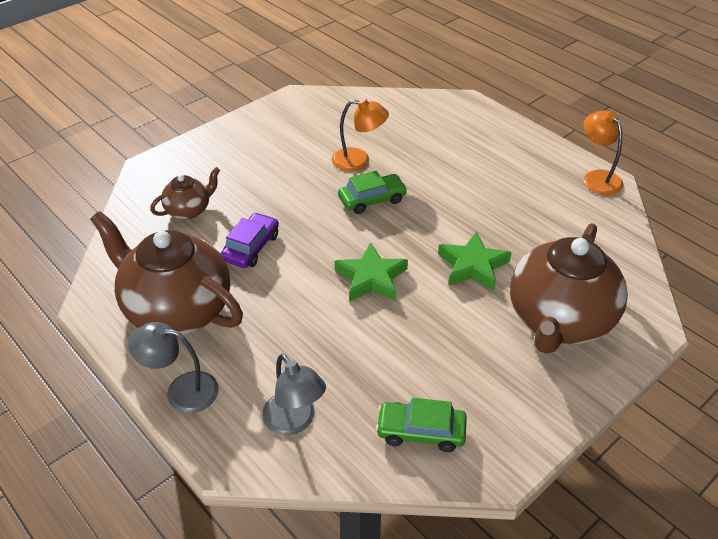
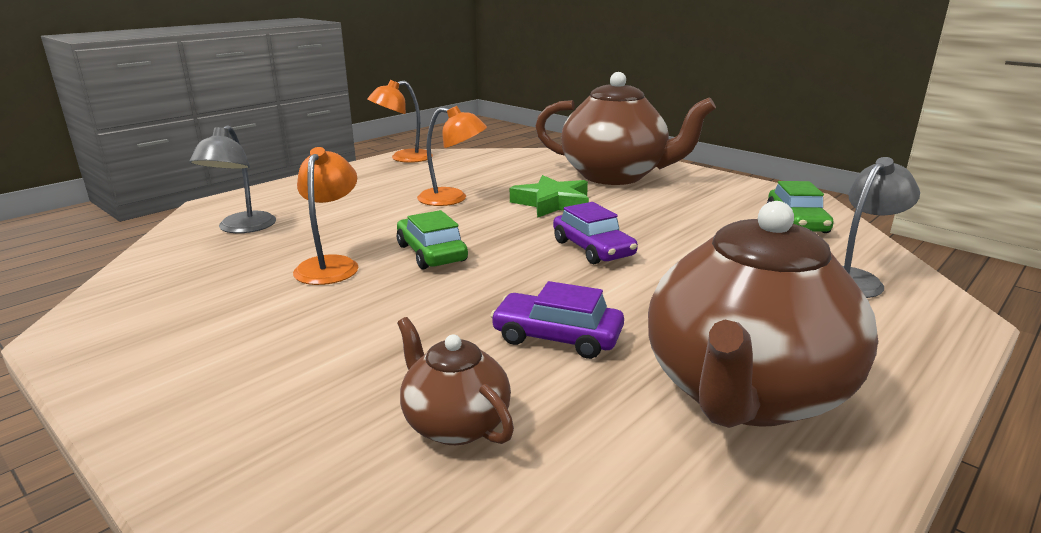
camera: 95 degrees left, 20 degrees down
(182, 390) = (898, 363): grey lamp -> grey lamp (242, 228)
(371, 278) = (592, 249): green star -> purple car
(482, 208) = (452, 199): none -> orange lamp

